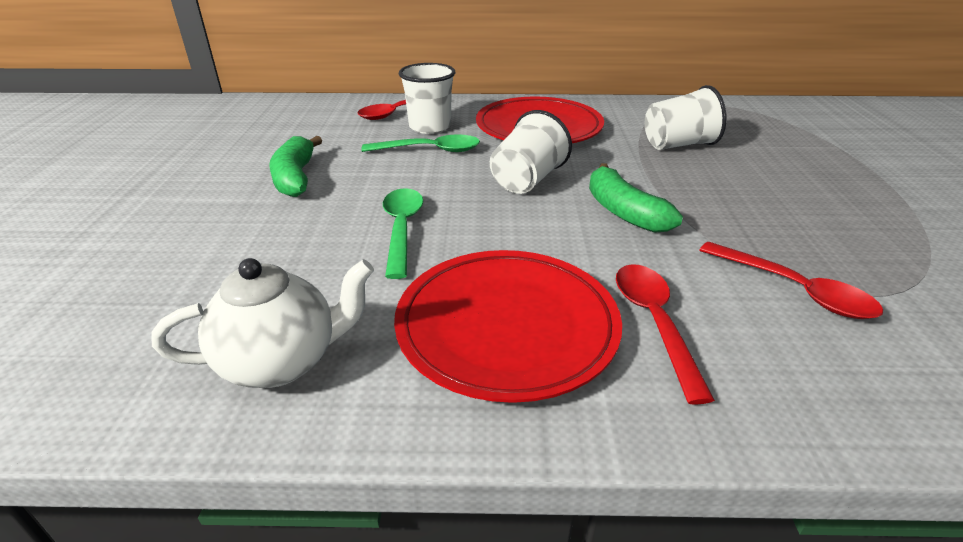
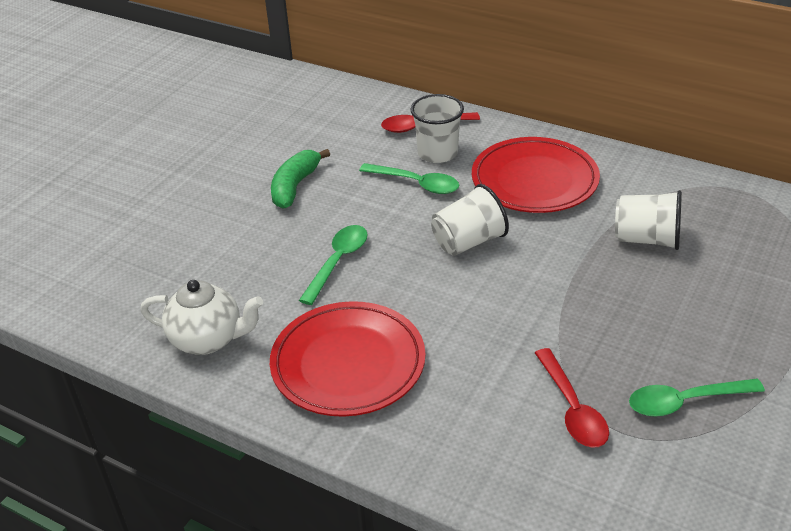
camera: 30 degrees right, 5 degrees up
(623, 211) = (517, 298): green banana -> none
(654, 323) = (444, 395): red spoon -> none
(875, 250) = (685, 401): none -> green spoon

